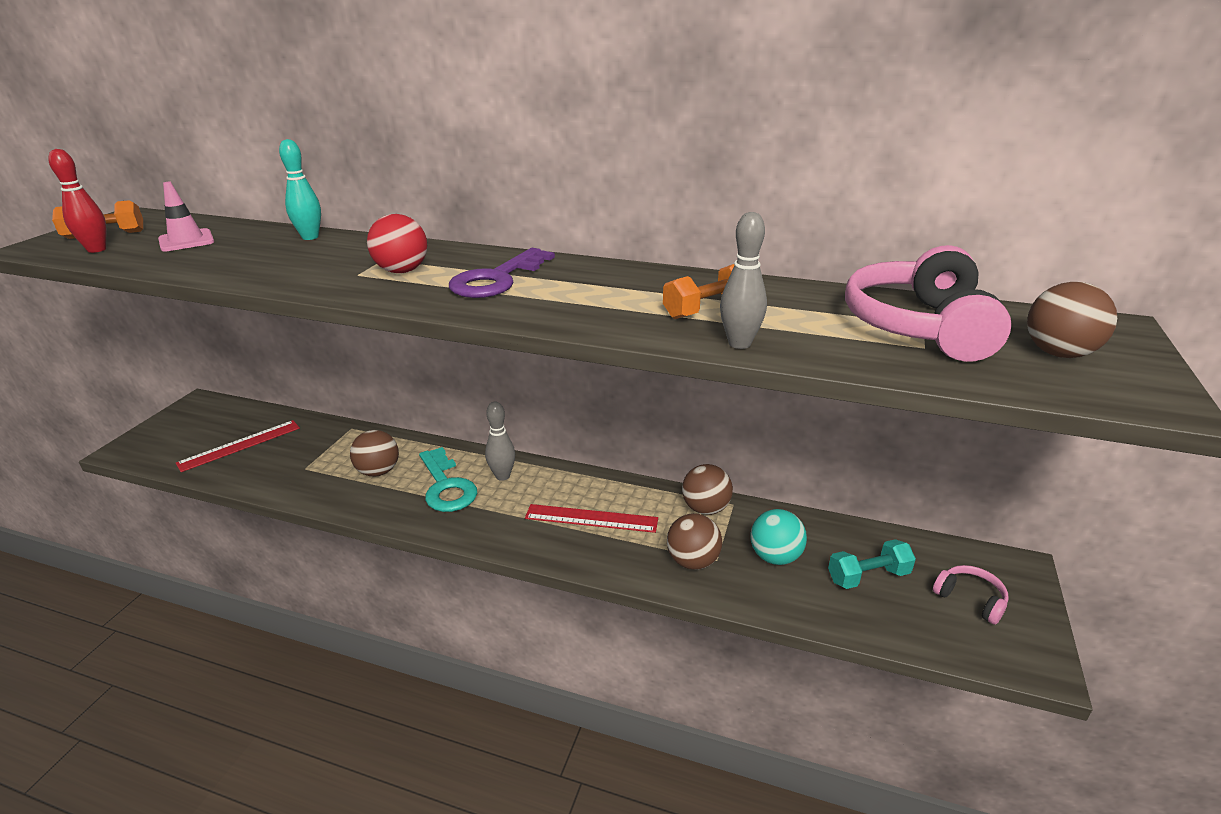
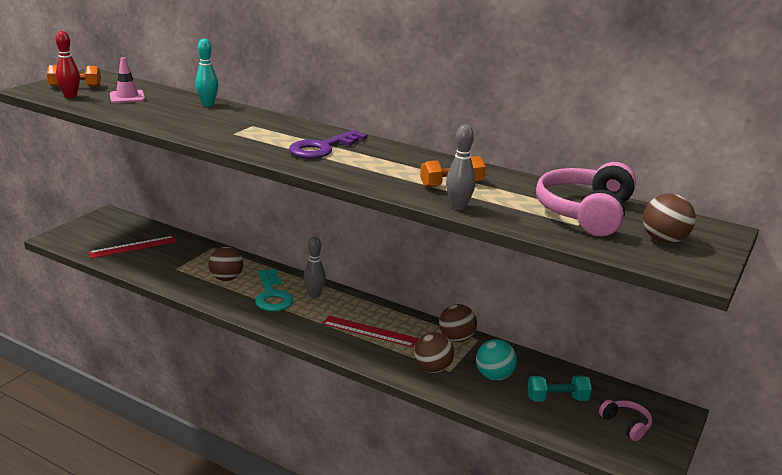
camera: 10 degrees right, 5 degrees down
(402, 271) = (262, 135): red ball -> none

